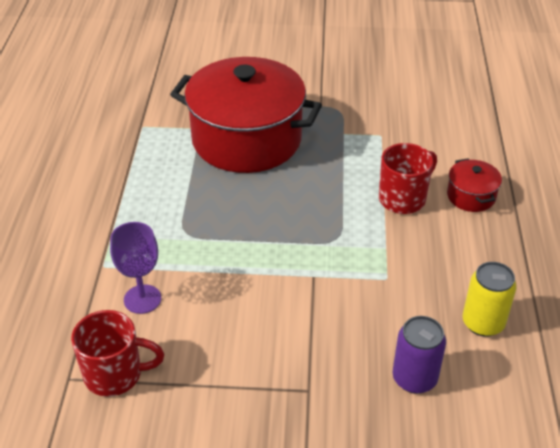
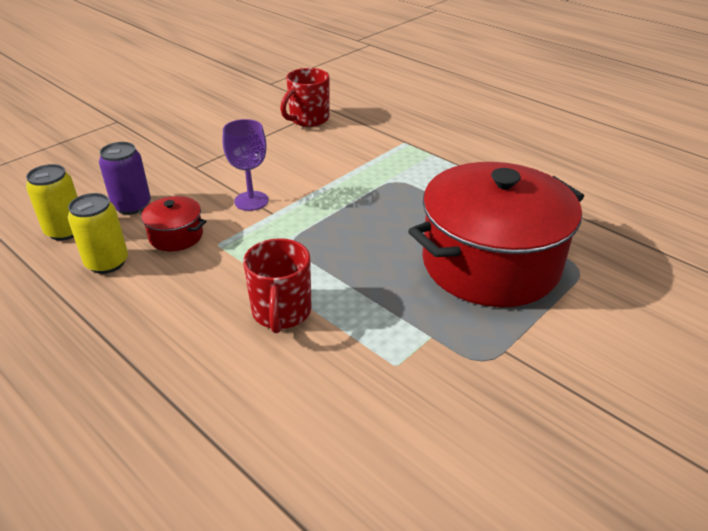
camera: 130 degrees right, 5 degrees down
(142, 299) = (353, 144): purple goblet -> purple goblet (251, 201)
(471, 196) = (218, 364): red pot -> red pot (176, 236)
(495, 390) = (66, 231): none -> yellow can

